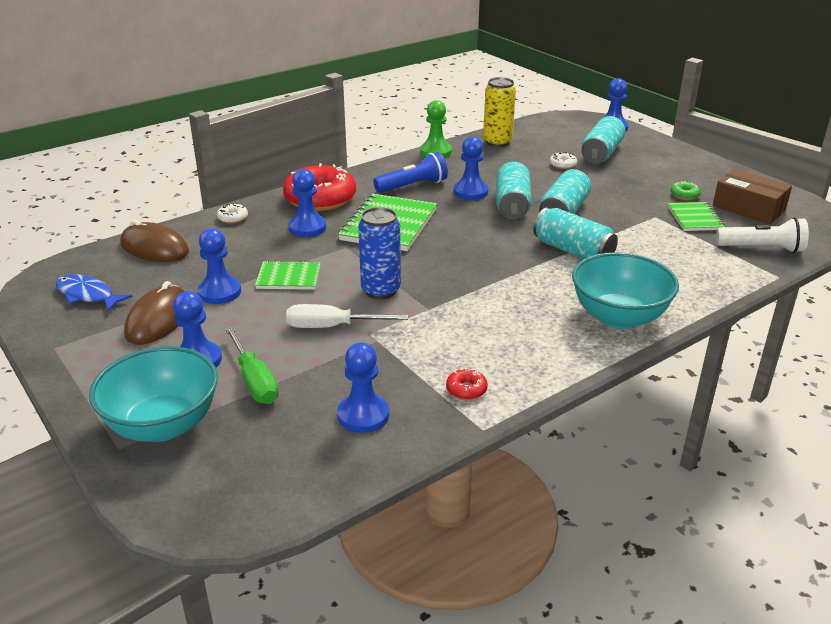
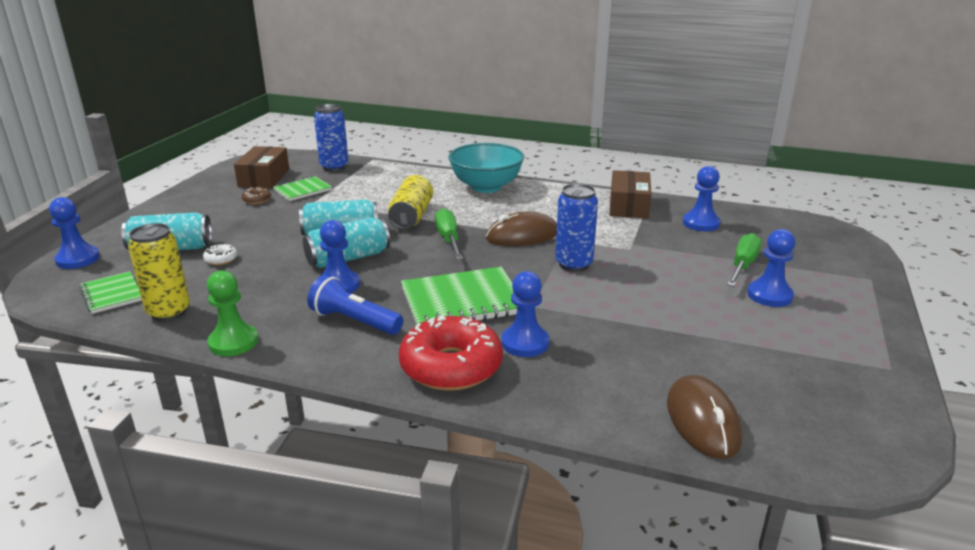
camera: 125 degrees left, 5 degrees down
(88, 295) = (825, 405): blue fish -> none
(158, 319) = (772, 340): brown mouse -> brown mouse (522, 235)
(163, 425) = (830, 275): turquoise bowl -> none
(219, 292) = (693, 332): blue pawn -> none
(233, 218) = (570, 404): white donut -> none
(288, 277) = (619, 310): green notebook -> green notebook (112, 294)
(332, 327) = (646, 264): white screwdriver -> none
(466, 389) = (628, 206): red donut -> brown box
(501, 252) = (448, 239): none -> green screwdriver
(573, 251) = (411, 216): turquoise can -> yellow can
(684, 195) = (257, 200): green donut -> brown donut
(762, 248) = (334, 167): white flashlight -> blue can

